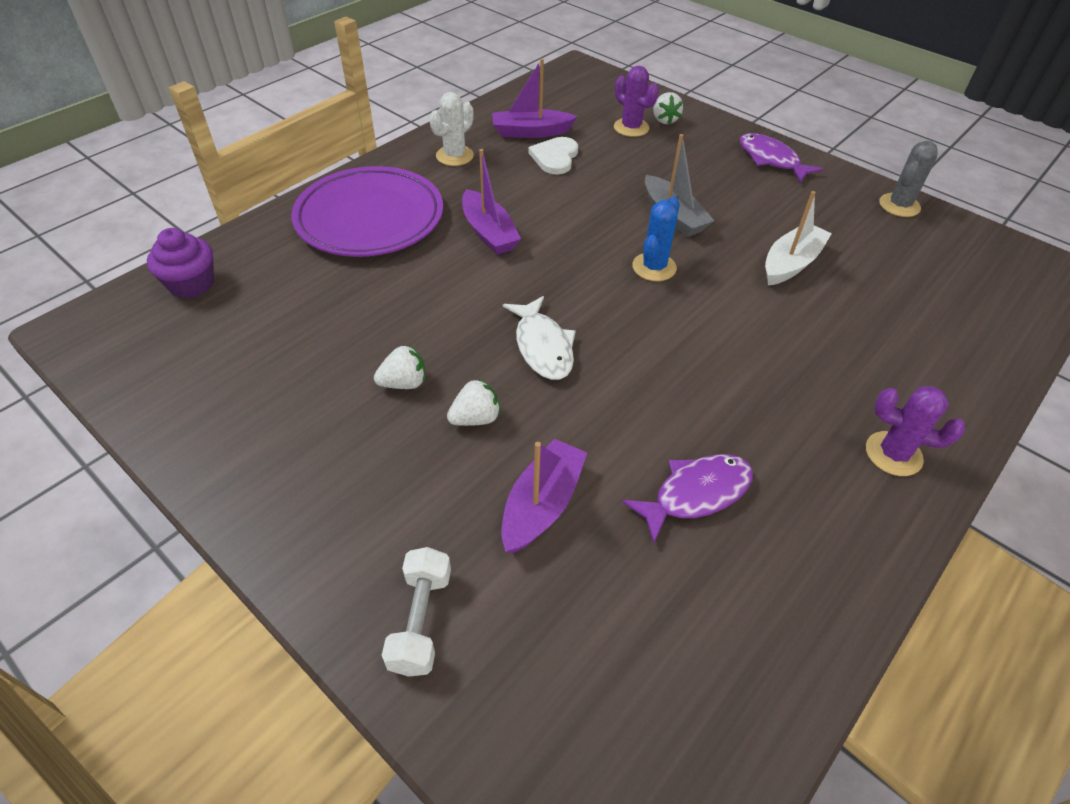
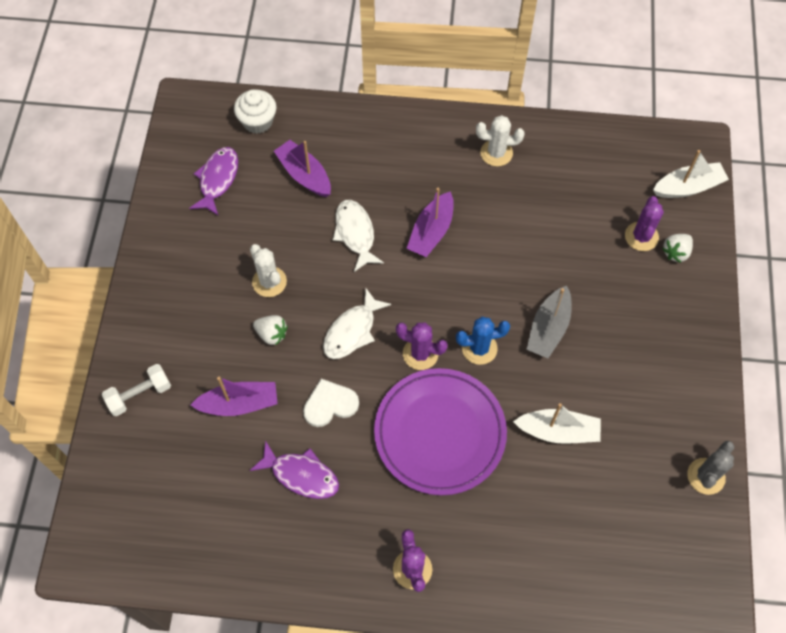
camera: 55 degrees right, 15 degrees up
(191, 284) = (257, 121): purple cupcake -> white cupcake
(370, 218) = (387, 158): purple plate -> purple plate (440, 433)
(404, 383) = (269, 282): white strawberry -> white cactus
(427, 283) = (355, 233): none -> white fish
(531, 132) = (570, 177): purple boat -> purple boat (304, 175)
(555, 157) = (552, 213): white heart -> white heart (330, 404)
(610, 88) = (688, 187): none -> white boat
(621, 310) = (420, 354): none -> purple cactus
(771, 160) = (688, 356): purple fish -> purple fish (217, 179)
(899, 205) = (706, 476): grey cactus -> grey cactus turned 60 degrees counterclockwise

